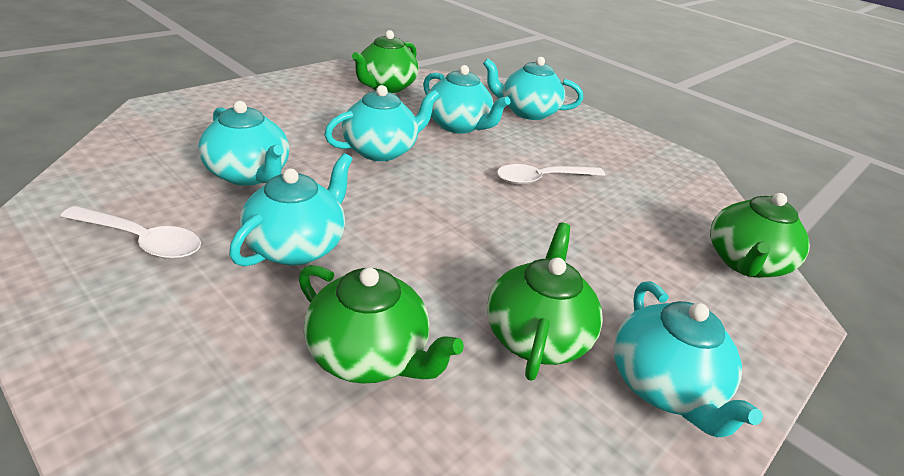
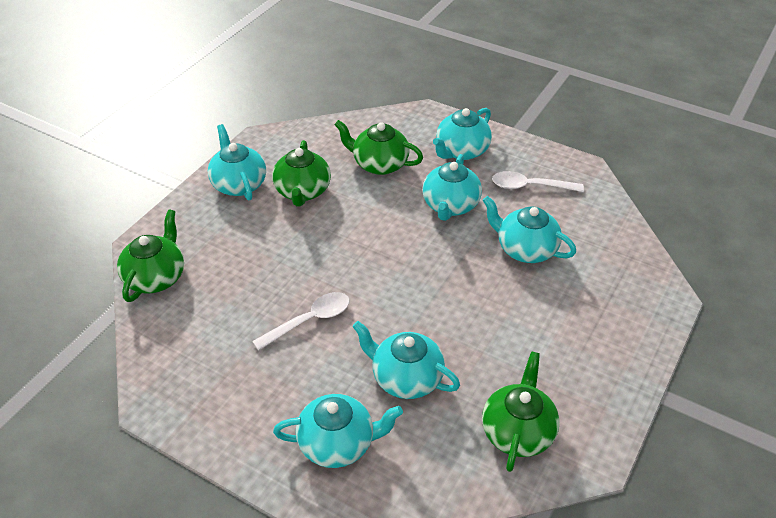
camera: 170 degrees right, 10 degrees up
(381, 150) = (455, 310): turquoise teapot -> turquoise teapot (461, 151)

